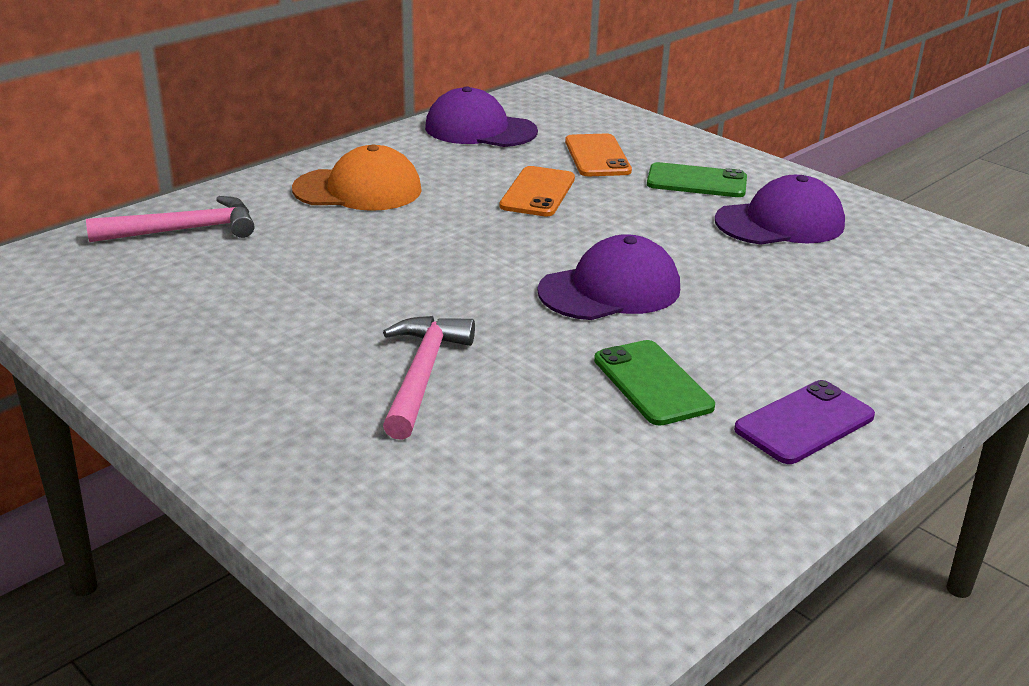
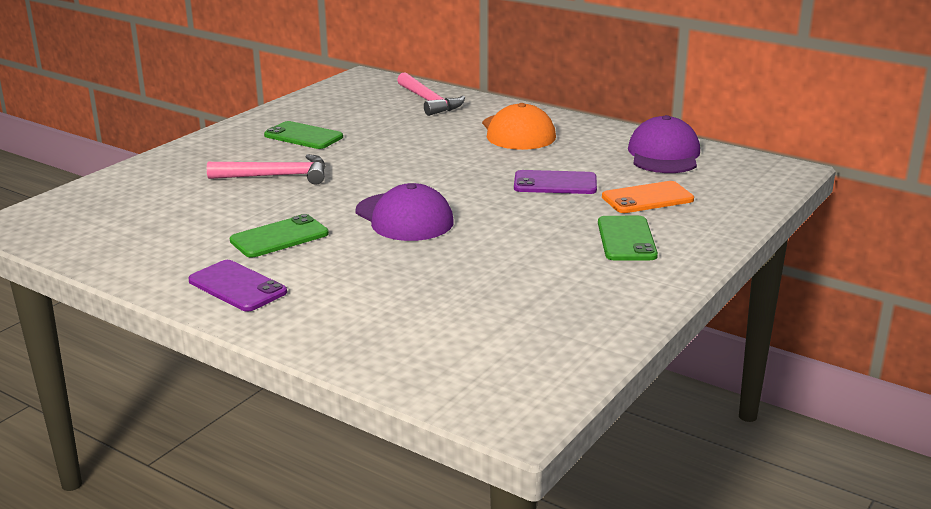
camera: 80 degrees right, 5 degrees down
(259, 341) = (303, 136): none -> green phone
(538, 192) = (555, 183): orange phone -> purple phone
(780, 223) = (562, 276): purple cap -> none

